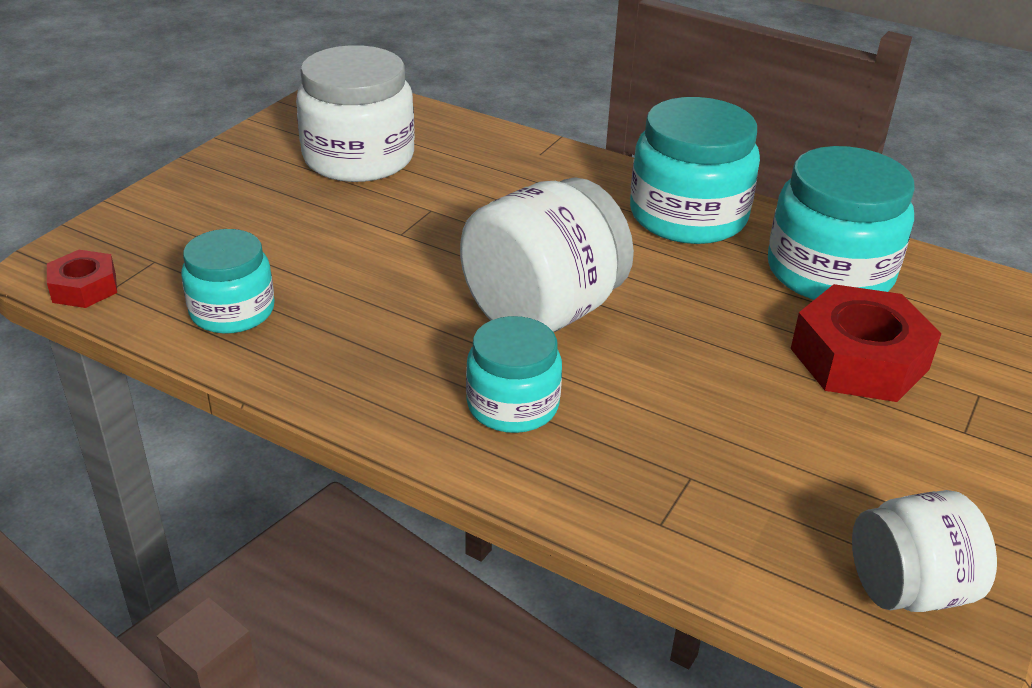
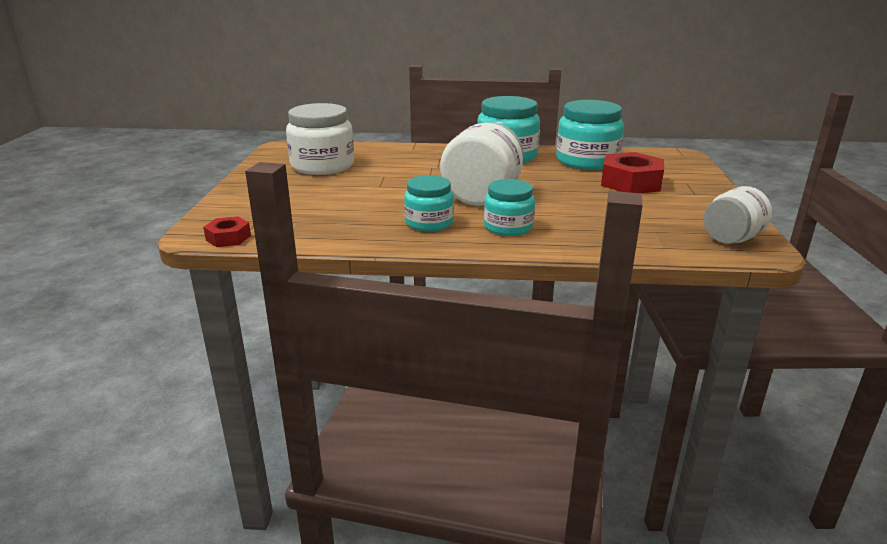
camera: 25 degrees left, 10 degrees down
(232, 311) = (326, 228): turquoise jar -> turquoise jar (429, 223)

